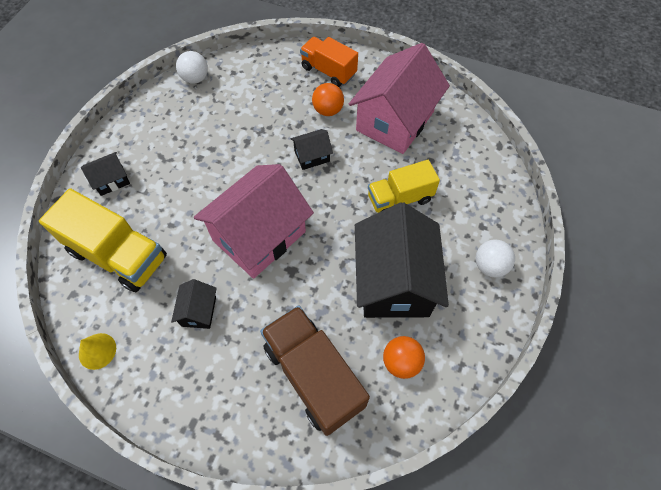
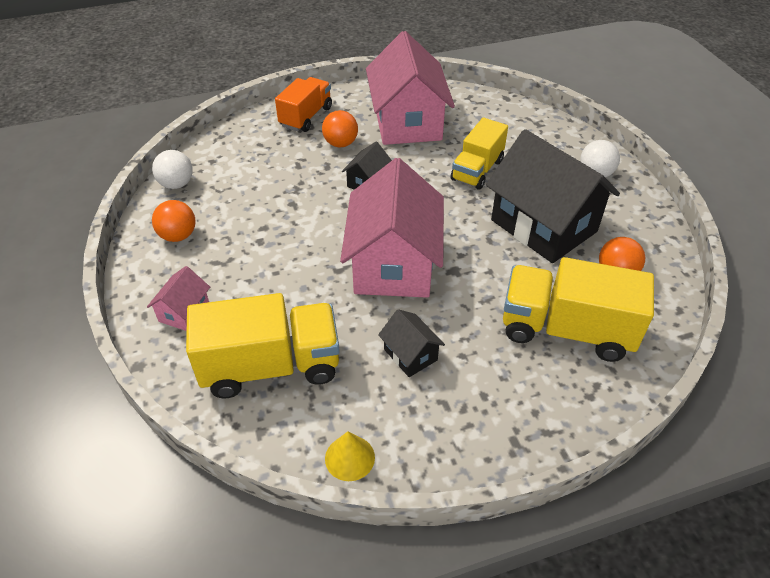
camera: 40 degrees left, 15 degrees down
(111, 180) = (184, 312): black house -> pink house
(159, 121) = (178, 236): none -> orange ball
(313, 375) = (566, 329): brown truck -> yellow truck
(328, 71) = (306, 117): orange truck -> orange truck turned 120 degrees clockwise

